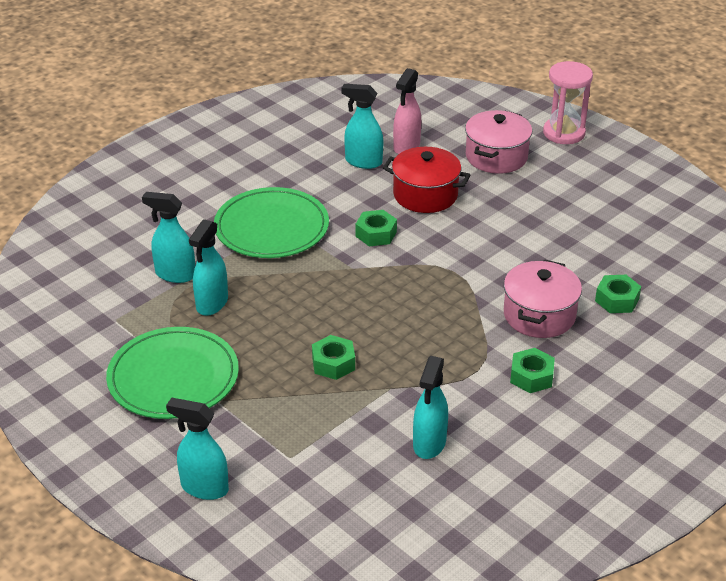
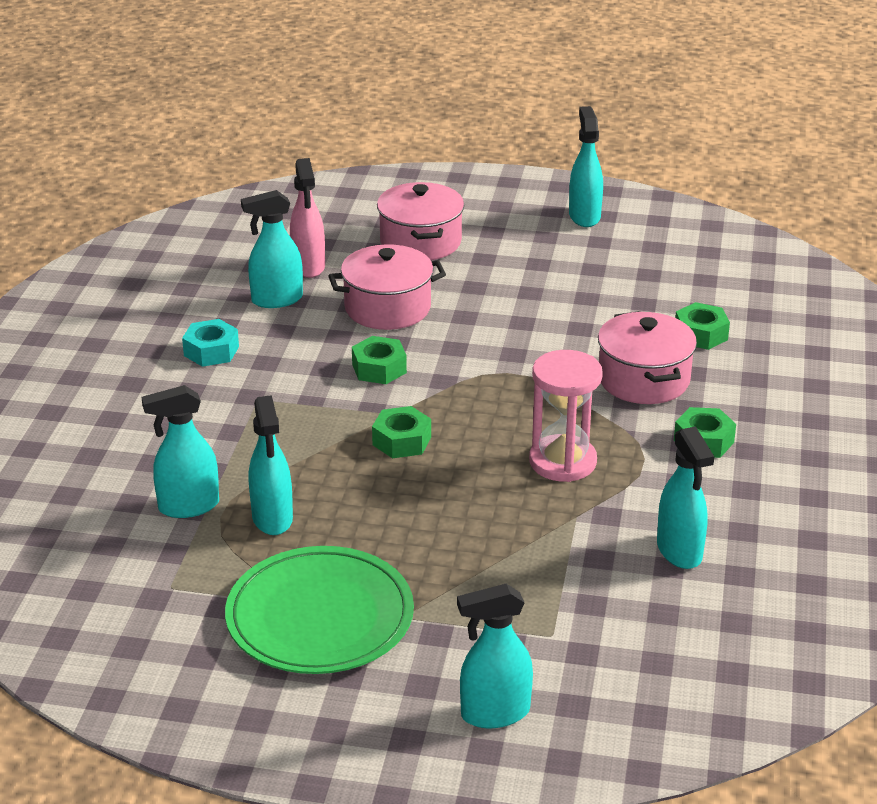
camera: 35 degrees left, 5 degrees down
(271, 228) = (249, 409): green plate -> none
(289, 180) = (211, 351): none -> turquoise nut
(333, 363) = (487, 519): green nut -> green nut (401, 441)
(425, 195) = (387, 308): red pot -> pink pot
(564, 133) = (464, 193): pink hourglass -> pink hourglass (562, 461)
(630, 180) = (584, 216): none -> turquoise spray bottle

